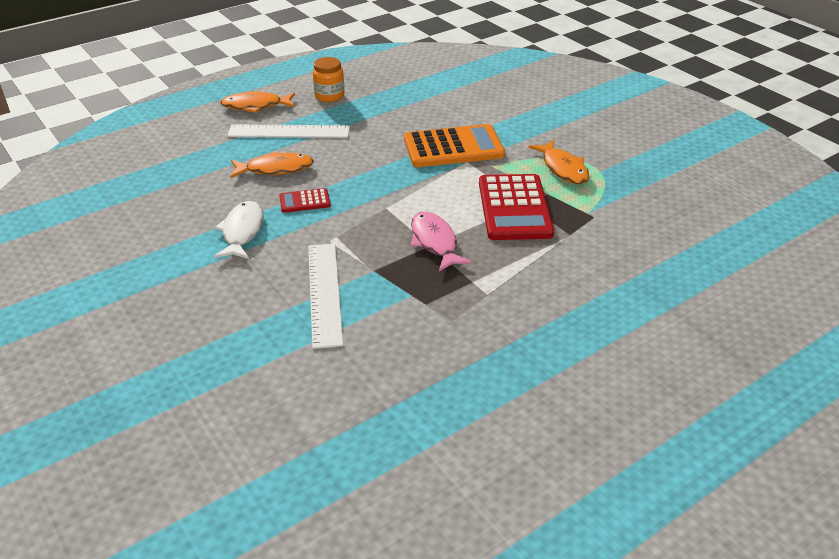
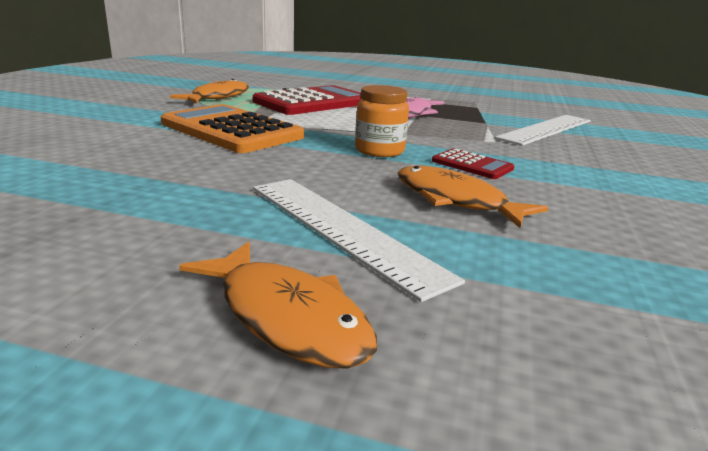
camera: 130 degrees left, 15 degrees down
(242, 231) = (585, 176): white fish -> none
(329, 96) = (136, 241): orange jar -> orange jar (379, 151)

